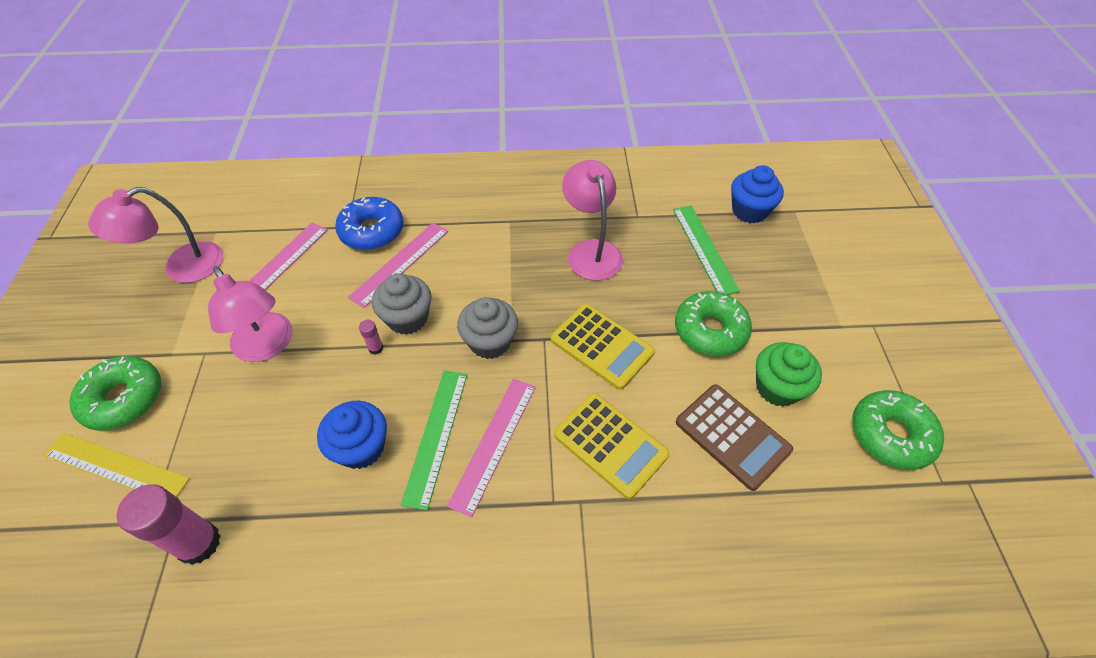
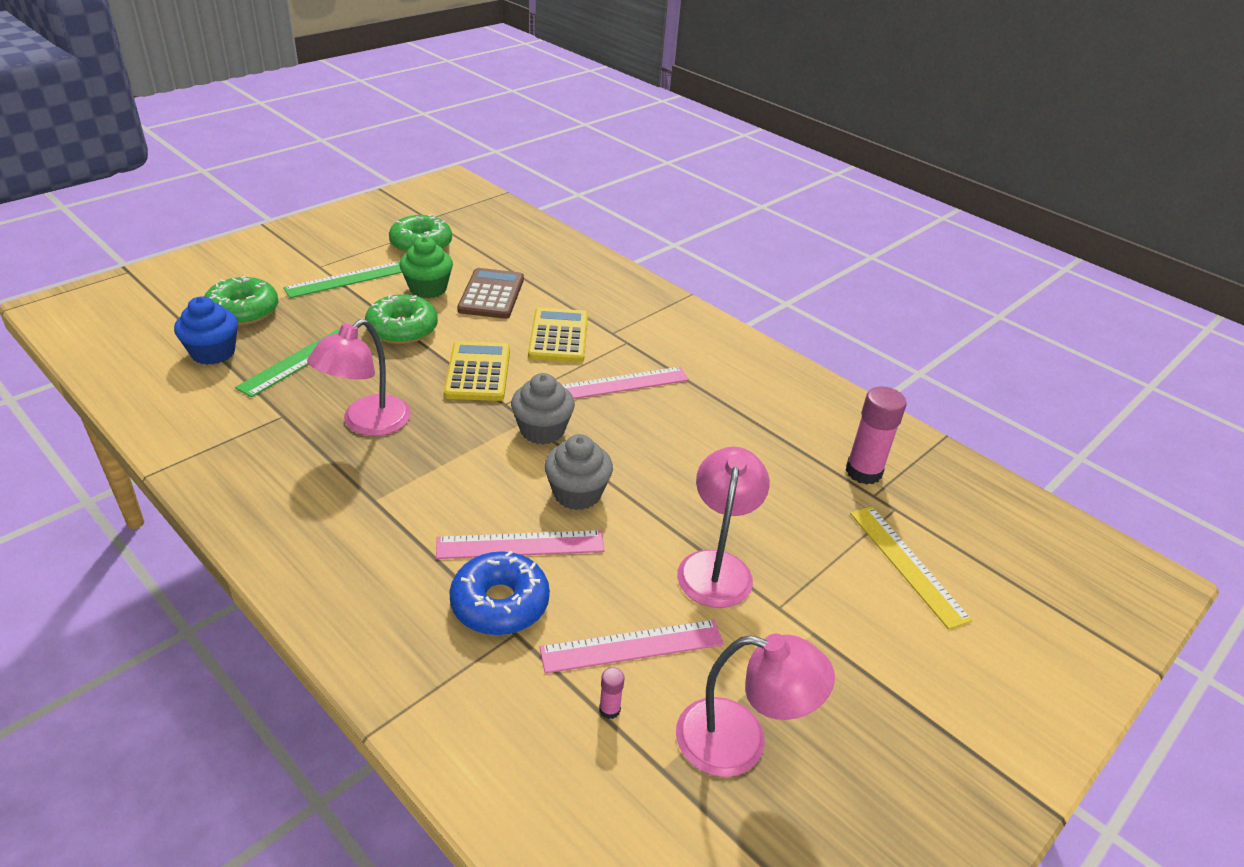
camera: 135 degrees left, 15 degrees down
(124, 399) = (879, 620): green donut -> green donut (243, 311)
(361, 447) = (709, 442): blue cupcake -> none
(376, 348) = (629, 492): pink glue stick -> pink glue stick (609, 709)
(436, 436) = (652, 412): green ruler -> green ruler (346, 279)

